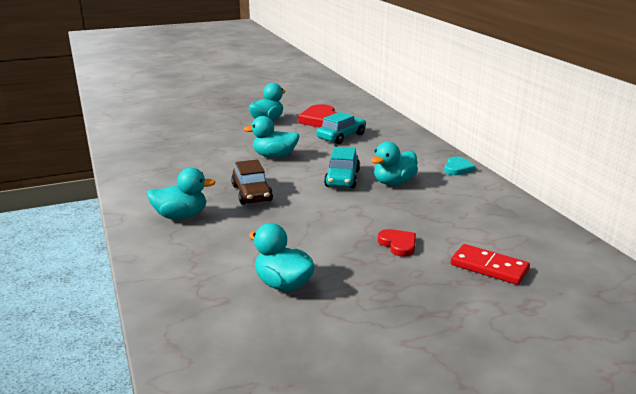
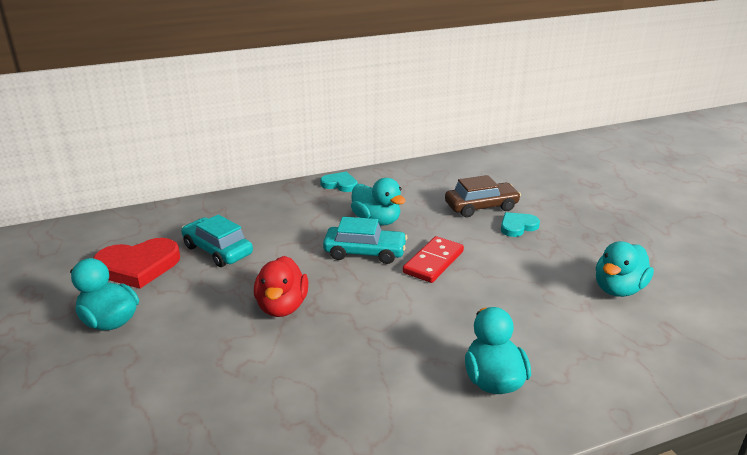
camera: 90 degrees left, 5 degrees up
(252, 193) = (413, 321): brown car -> brown car (481, 207)
(274, 156) = (282, 307): turquoise duck -> red duck
(398, 244) = (517, 226): red heart -> turquoise heart
(489, 267) = (541, 191): red domino -> red domino (433, 262)

